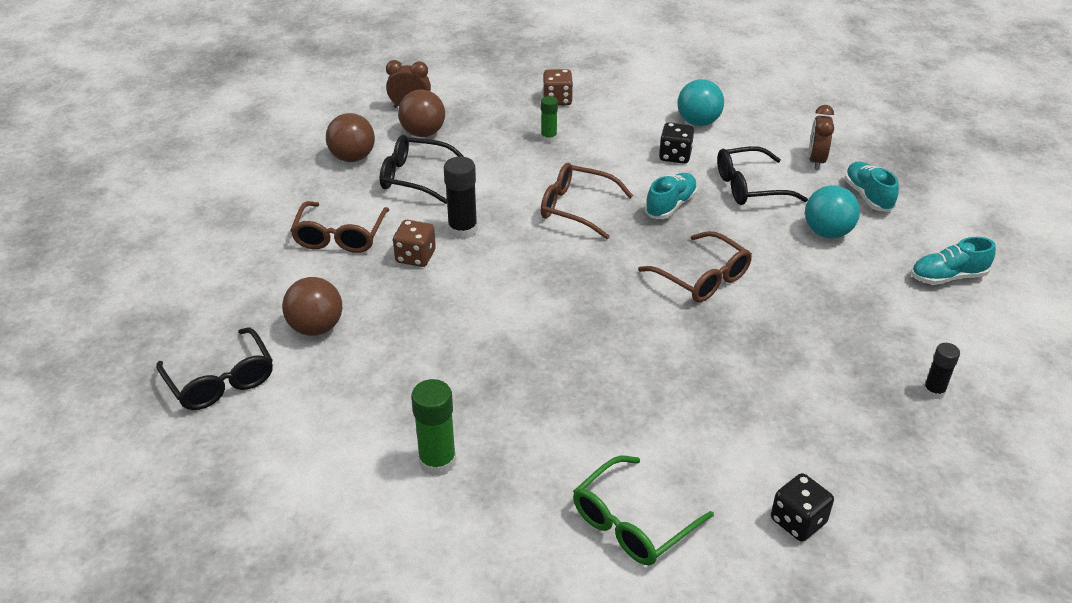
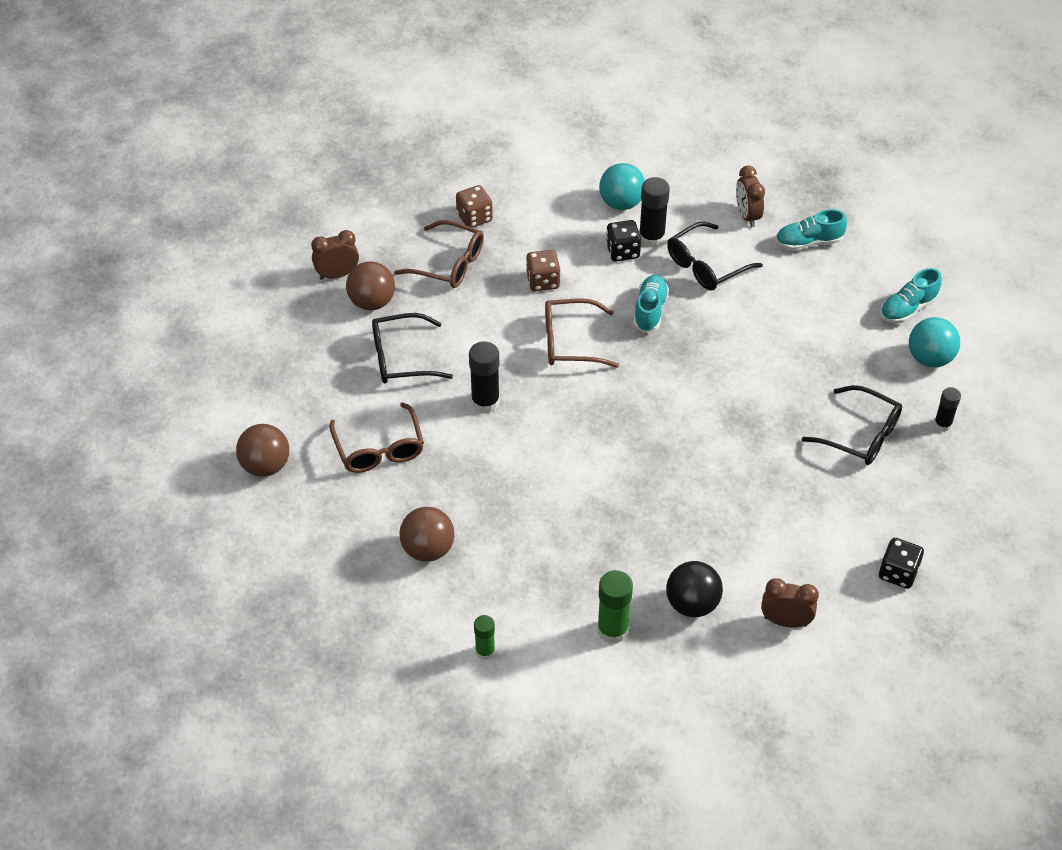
camera: 25 degrees left, 10 degrees up
(221, 380) = (385, 630): black glasses -> black glasses (861, 435)
(353, 158) = (325, 355): brown ball -> brown ball (265, 466)
(415, 257) = (463, 446): brown dice -> brown dice (543, 281)
(539, 467) = (692, 604): none -> black ball
(549, 138) = (495, 268): green glue stick -> green glue stick (485, 651)
(632, 523) = (785, 621): green glasses -> brown clock
(702, 278) = (718, 379): brown glasses -> brown glasses (449, 264)
(710, 153) = (651, 238): none -> black glue stick
(827, 232) = (794, 295): turquoise ball -> turquoise ball (929, 358)
(868, 196) = (808, 242): turquoise shoe -> turquoise shoe turned 60 degrees counterclockwise

